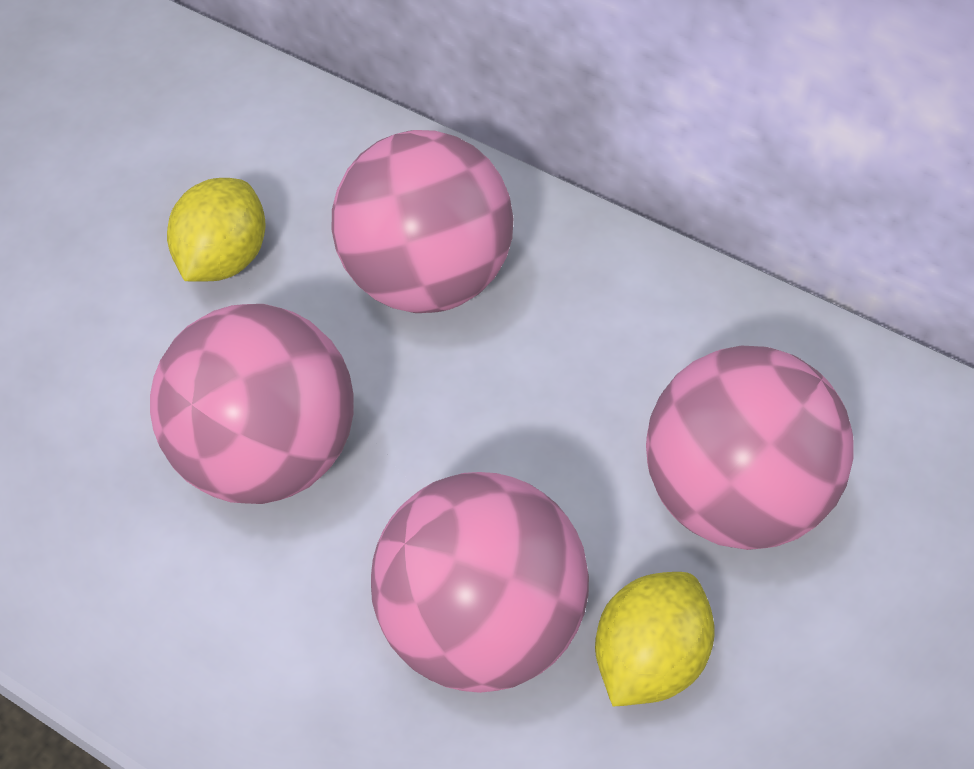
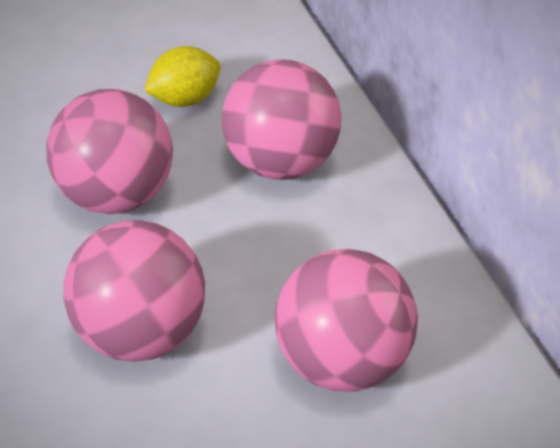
camera: 35 degrees right, 10 degrees down
(647, 659) = (208, 407): yellow lemon -> none

